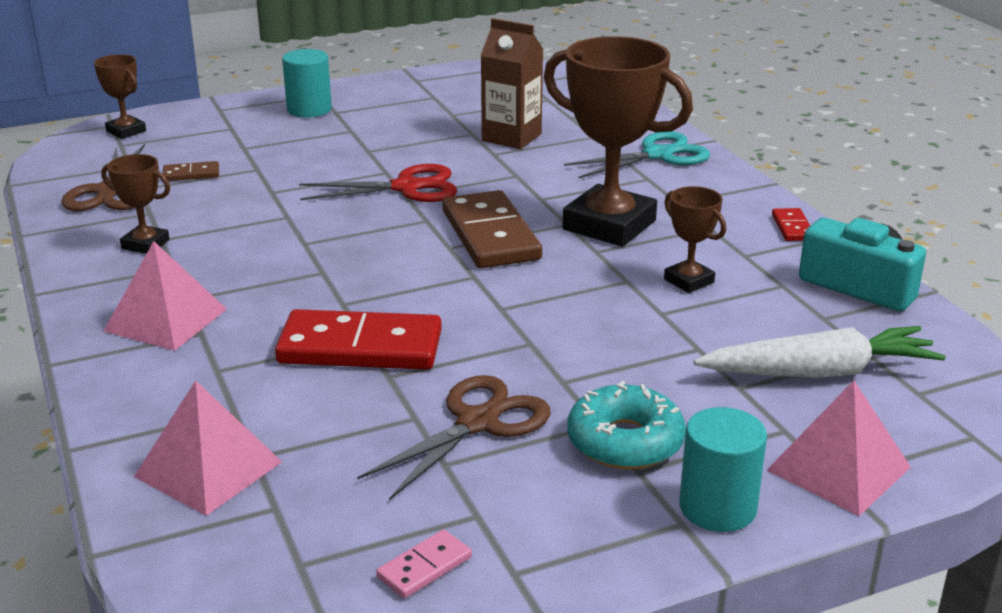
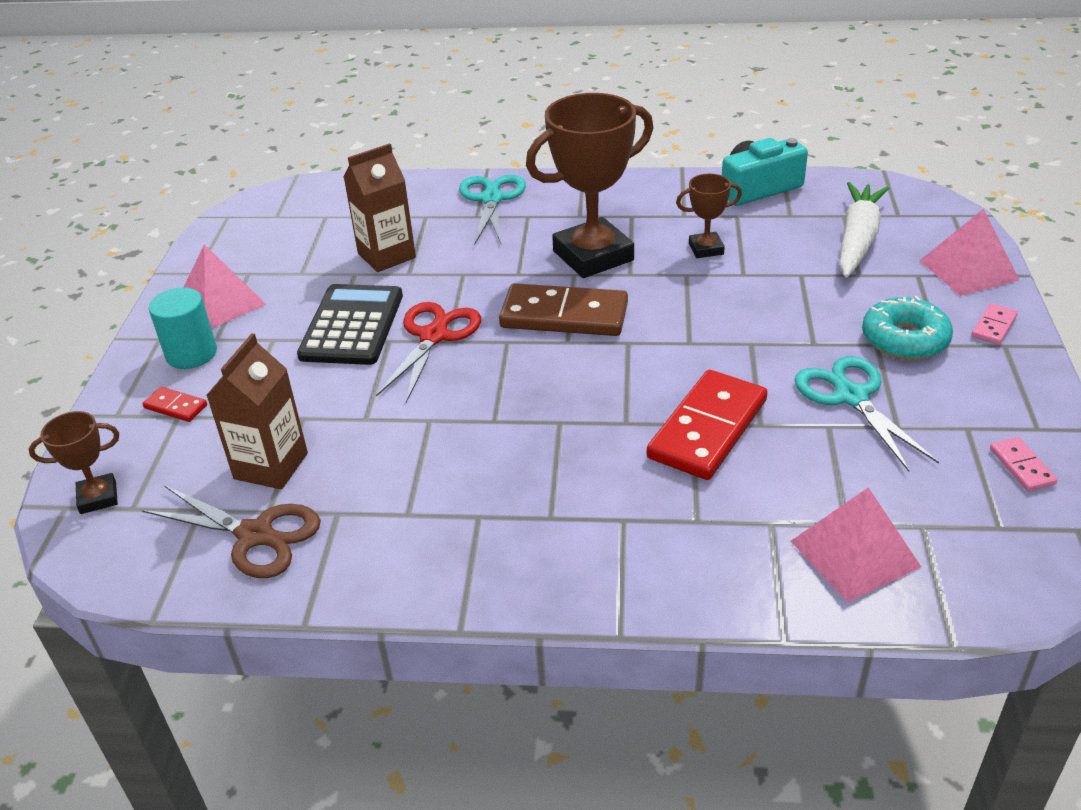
camera: 60 degrees left, 10 degrees up
(145, 244) = (412, 527): brown trophy -> none
(166, 320) = (584, 538): pink pyramid -> pink pyramid (221, 303)
(191, 174) = (271, 466): brown domino -> brown carton
(394, 152) = (352, 325): none -> black calculator
(478, 422) = (851, 396): brown scissors -> turquoise scissors
(717, 508) = (994, 326): turquoise cylinder -> pink domino
(792, 227) = (658, 184): red domino -> red domino (176, 406)

